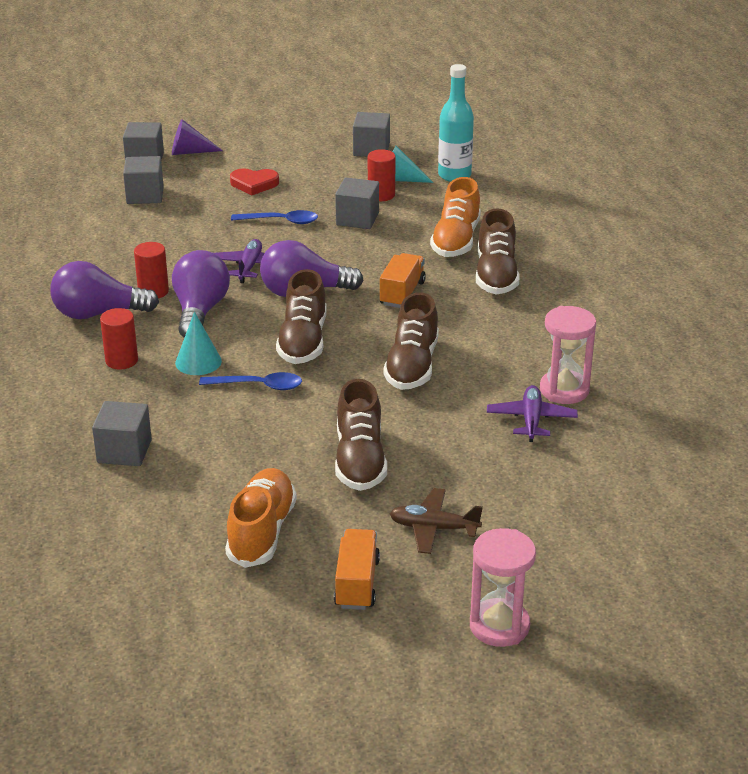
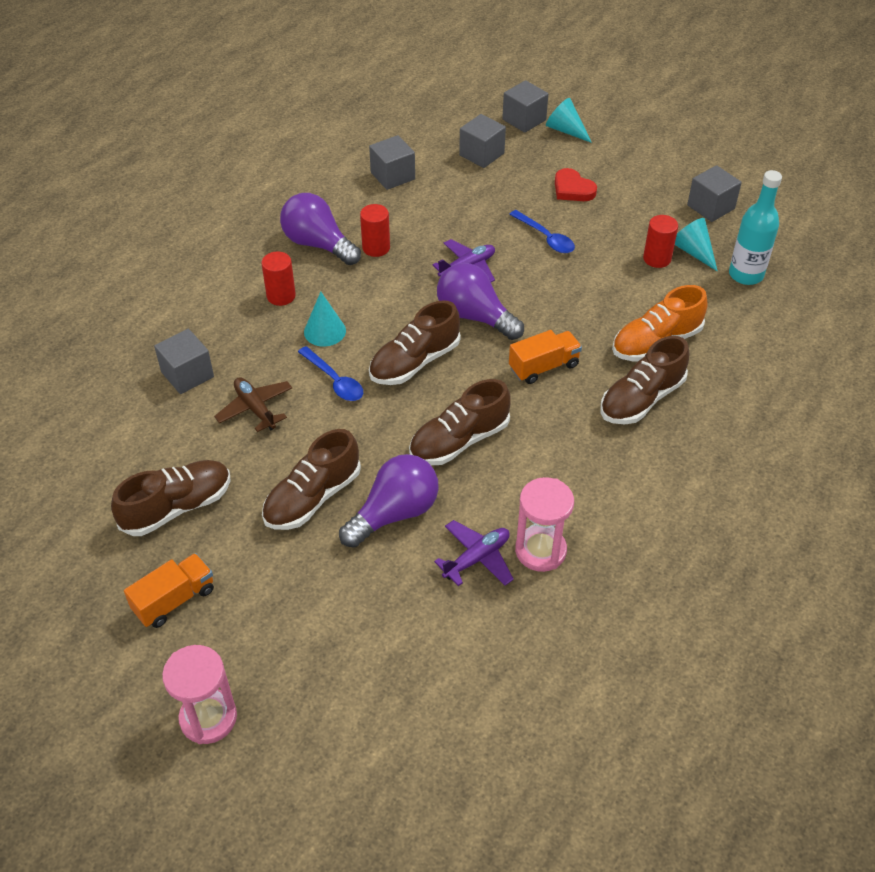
camera: 45 degrees right, 15 degrees up
(190, 152) = (566, 130): purple cone -> turquoise cone
(200, 311) = (383, 286): purple light bulb -> purple light bulb (394, 513)
(261, 532) = (177, 507): orange shoe -> brown shoe
(357, 219) = (606, 271): grey cube -> grey cube (392, 176)
(434, 528) = (280, 597): brown plane -> brown plane (255, 408)

